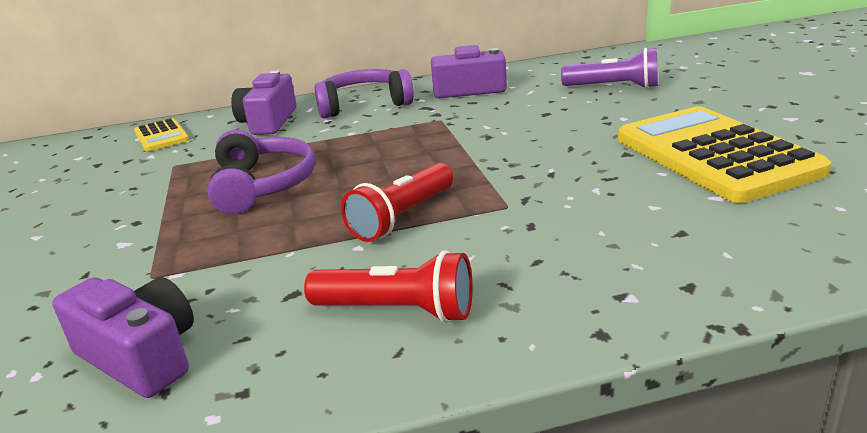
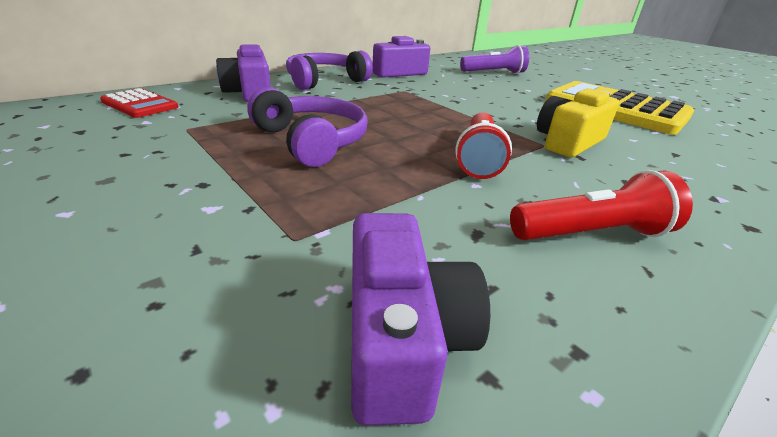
camera: 30 degrees left, 5 degrees up
(141, 356) = (401, 338): purple camera -> purple camera turned 75 degrees clockwise
(161, 136) = (139, 104): yellow calculator -> red calculator
(547, 204) = (568, 142): none -> yellow camera

